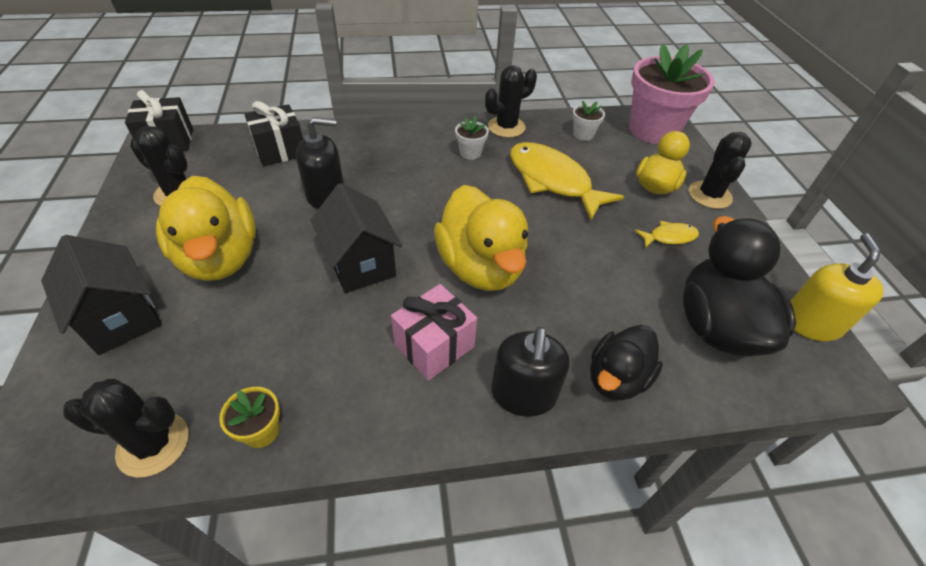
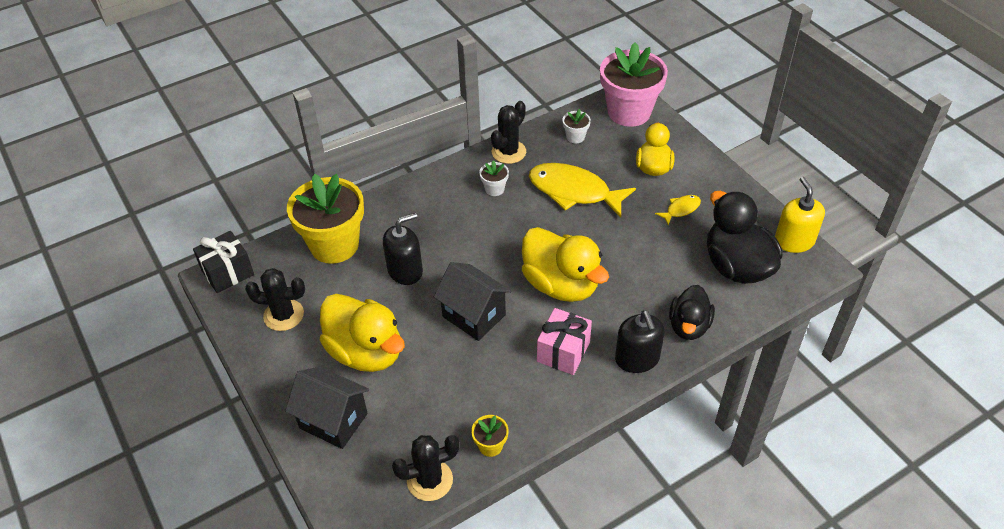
camera: 20 degrees left, 0 degrees up
(280, 150) = (334, 245): black gift -> yellow flower pot
(709, 195) = (696, 161): black cactus -> none

